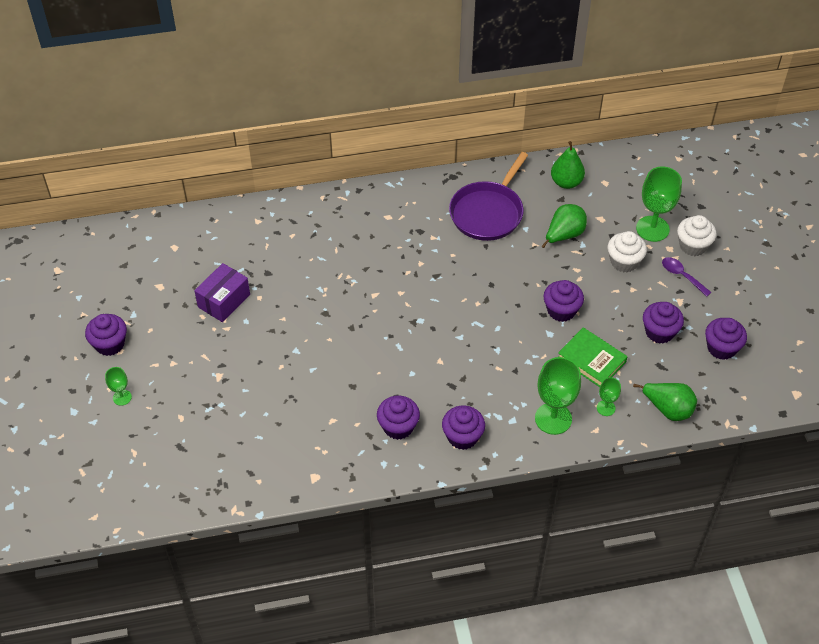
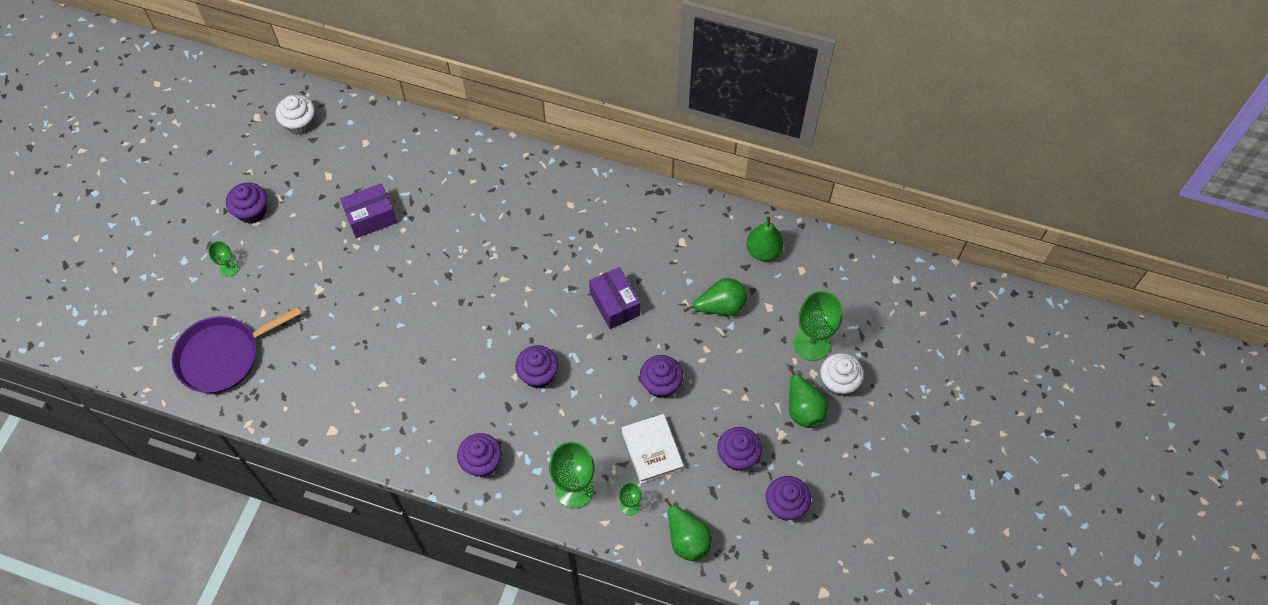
camera: 30 degrees right, 10 degrees up
(398, 427) = (434, 421): purple cupcake -> purple cupcake (538, 374)
(480, 271) = (614, 304): none -> purple box
(488, 212) = (665, 246): purple pan -> purple pan (223, 356)
(591, 360) = (652, 450): green book -> white book
(624, 262) = (757, 364): white cupcake -> white cupcake (300, 124)
(682, 276) = (803, 409): purple spoon -> green pear

